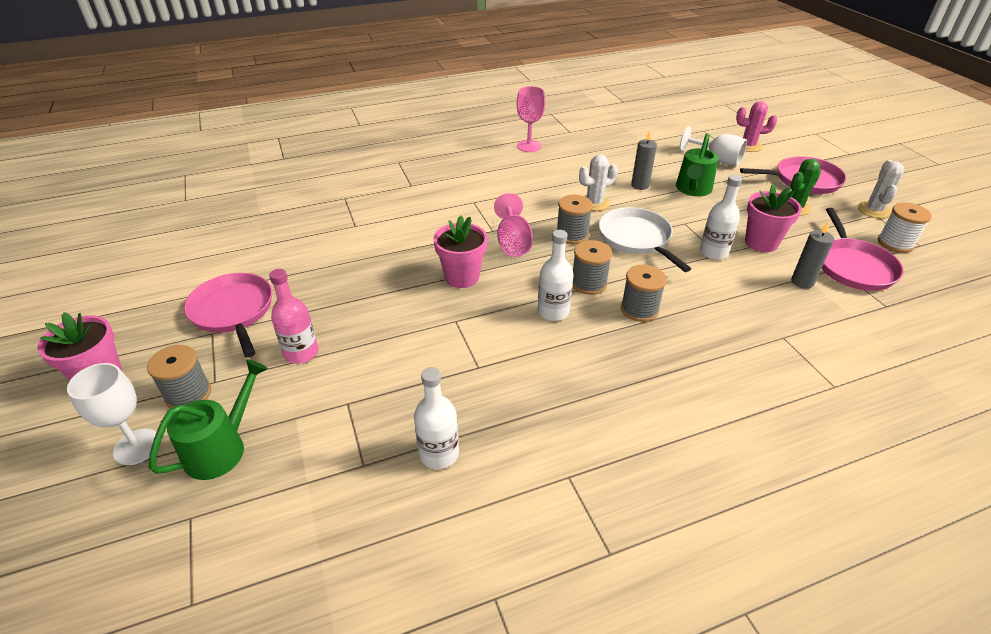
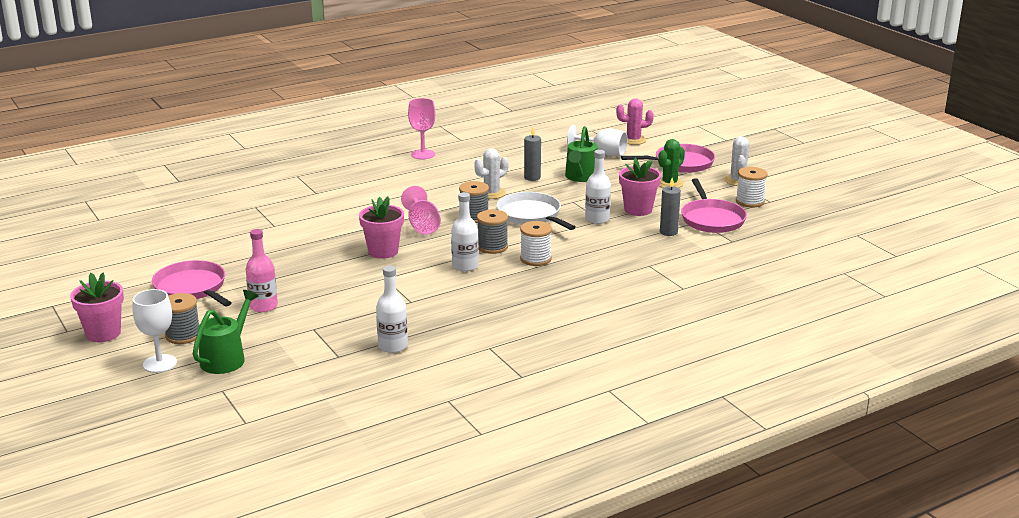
camera: 10 degrees left, 15 degrees down
(639, 309) = (535, 259): grey spool -> white spool

